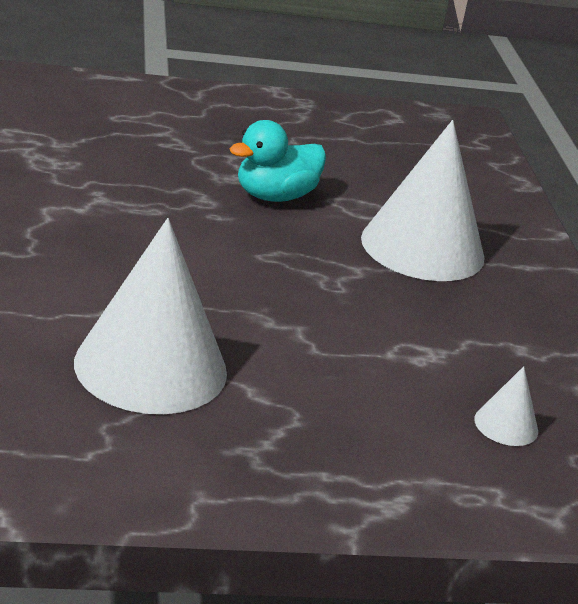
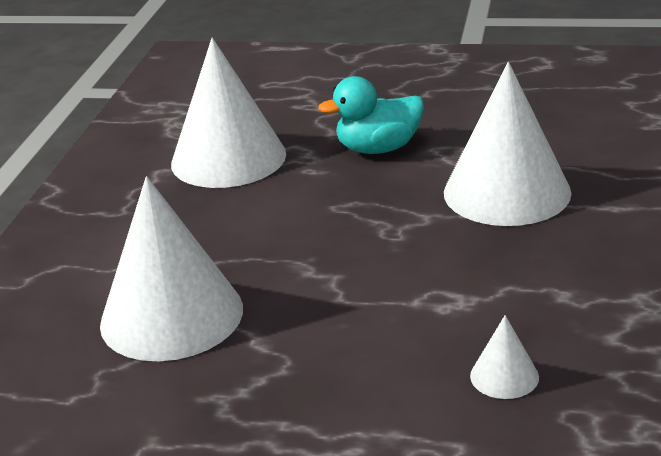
camera: 25 degrees right, 0 degrees up
(119, 198) = (228, 158): none -> white cone

